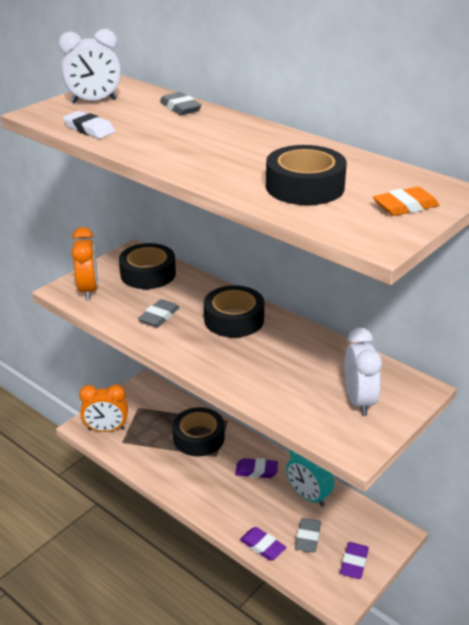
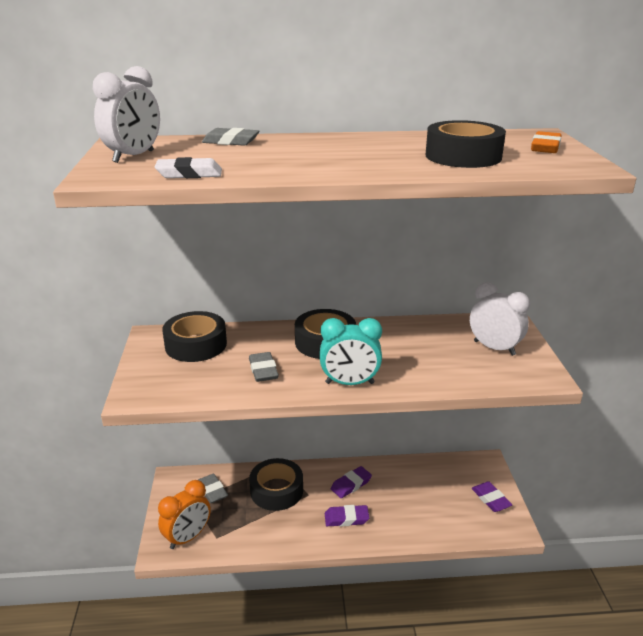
camera: 45 degrees left, 5 degrees down
(88, 290) = (161, 383): orange clock -> none
(262, 546) = (426, 533): purple eraser -> purple eraser (346, 518)
(308, 496) = (407, 477): turquoise clock -> turquoise clock (349, 383)
(308, 537) = (444, 505): grey eraser -> grey eraser (212, 491)

